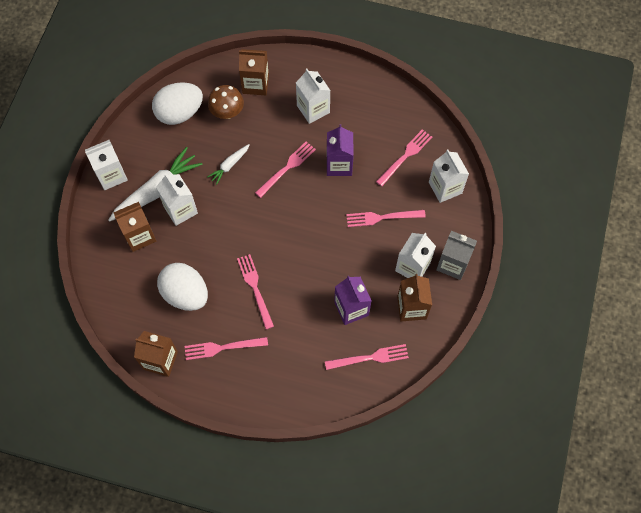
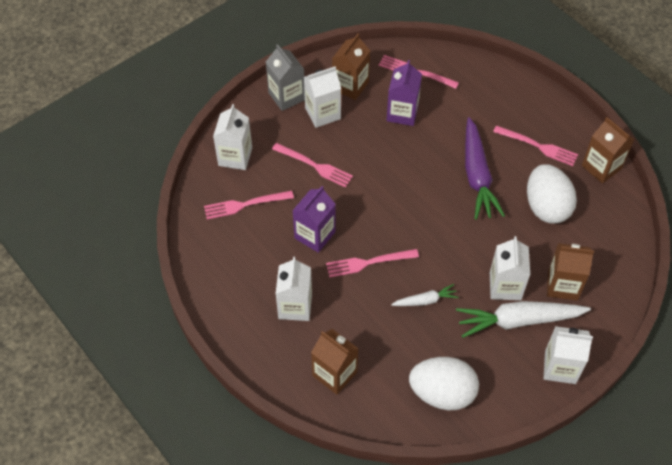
camera: 145 degrees left, 10 degrees down
(227, 112) = (388, 360): brown mushroom -> none
(255, 288) = (477, 175): pink fork -> purple carrot

